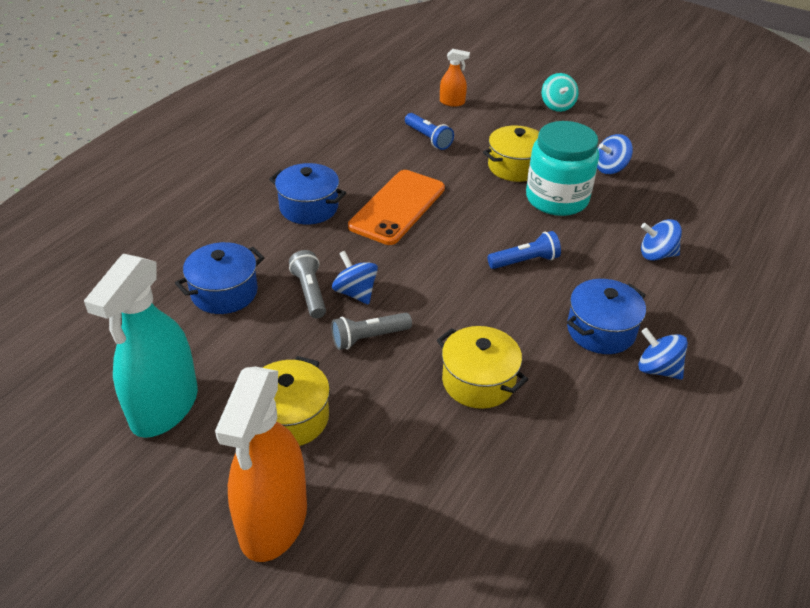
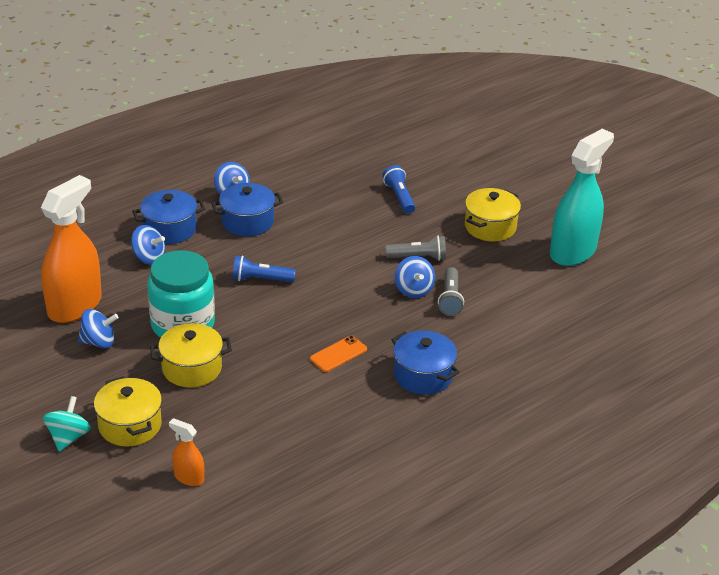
camera: 160 degrees left, 5 degrees down
(224, 292) = (519, 316): blue pot -> blue pot (170, 229)
(273, 521) = (513, 186): orange spray bottle -> orange spray bottle (75, 306)
(397, 207) = (338, 354): orange phone -> orange phone, size x0.50
(428, 138) = (255, 428): blue flashlight -> blue flashlight (399, 197)
(478, 381) = (356, 216): yellow pot -> yellow pot (130, 425)

